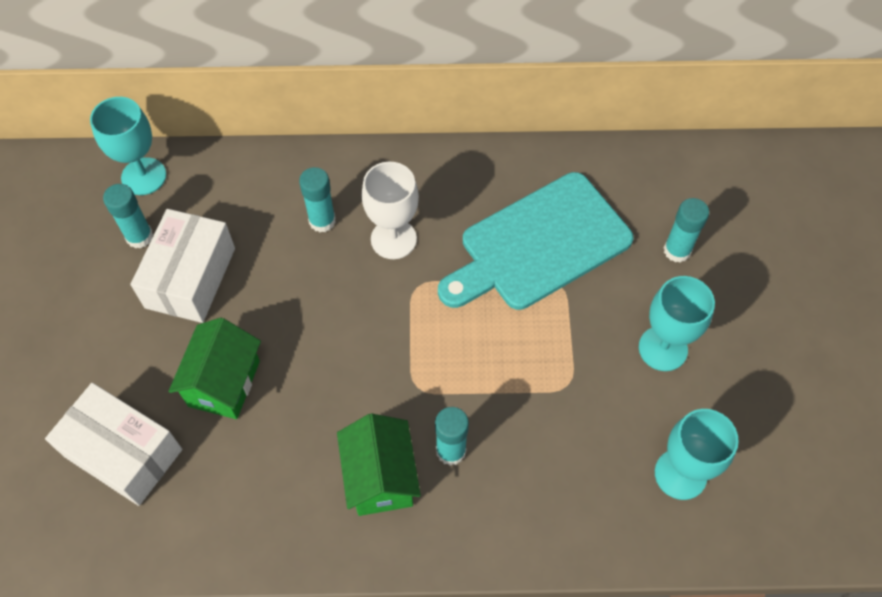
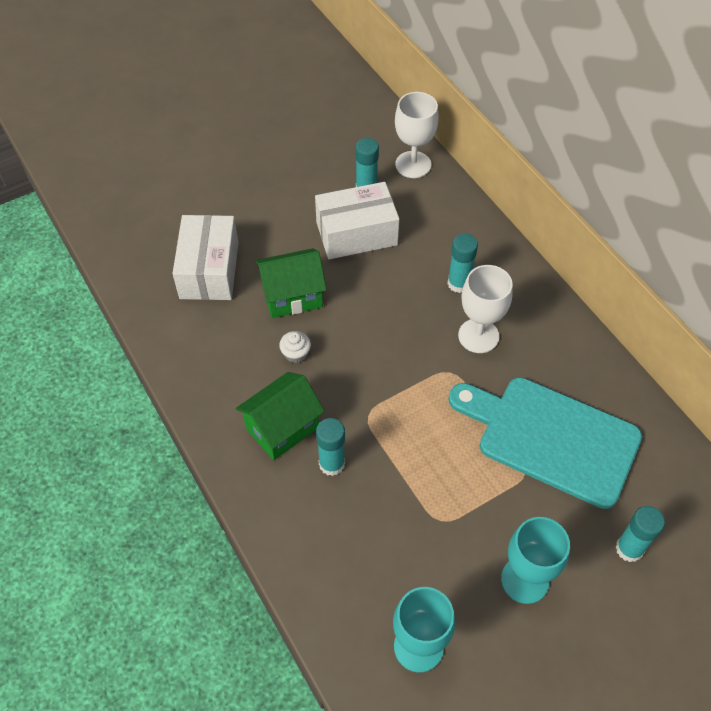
camera: 60 degrees right, 5 degrees down
(144, 176) = (413, 164): turquoise goblet -> white goblet
(299, 418) = (296, 354): none -> white cupcake

